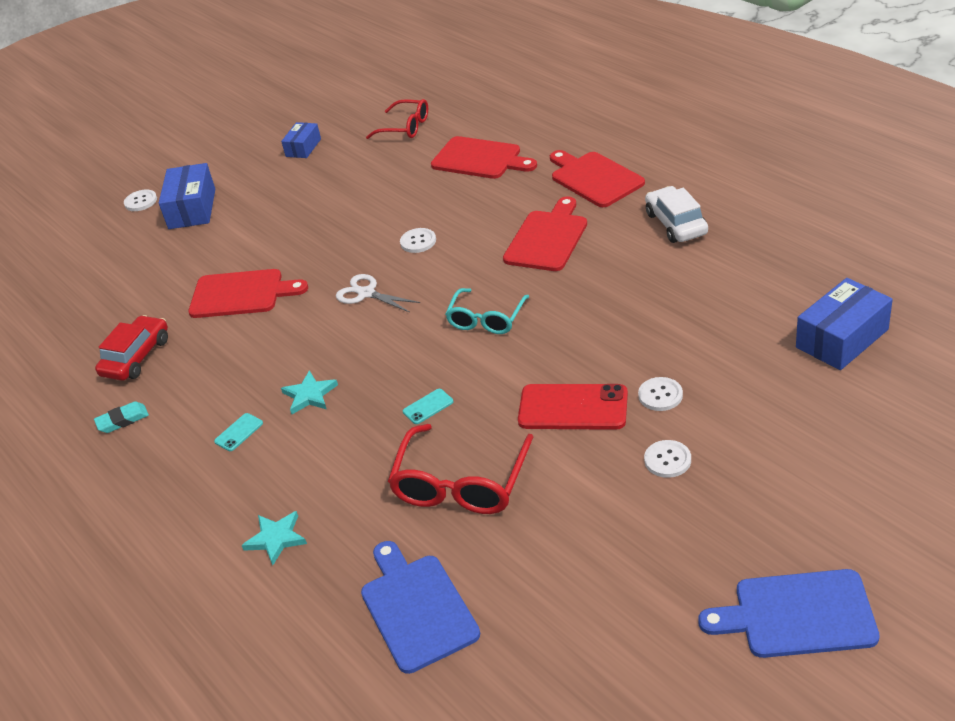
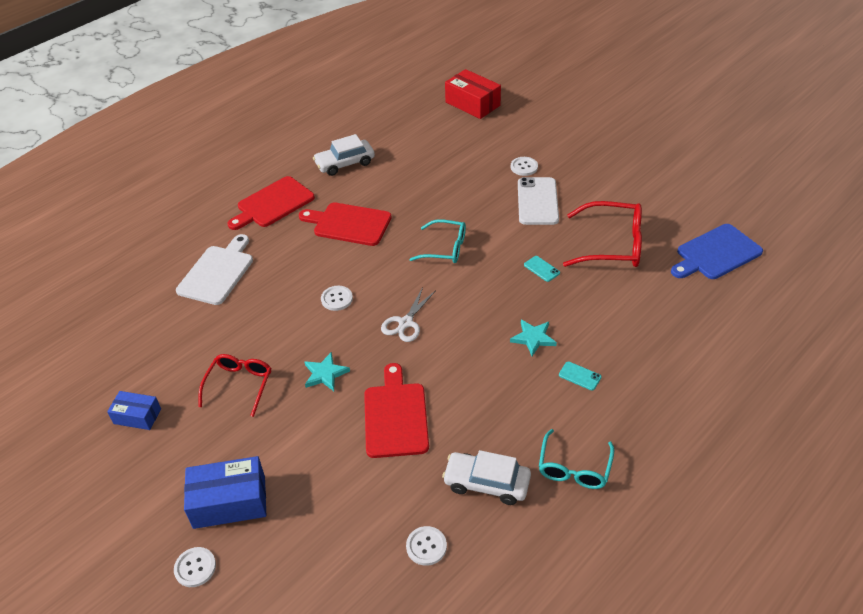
camera: 100 degrees left, 5 degrees up
(123, 420) = (574, 468): turquoise eraser -> turquoise glasses
(136, 357) = (486, 483): red car -> white car
(276, 538) = (681, 330): turquoise star -> turquoise star (325, 374)
(405, 127) = (134, 333): red glasses -> red glasses (239, 385)
(480, 159) = (217, 273): red cutting board -> white cutting board
(573, 408) = (537, 201): red phone -> white phone
(667, 460) = (579, 163): white button -> white button (426, 546)
(798, 614) = (676, 124): blue cutting board -> none
(842, 338) = (472, 104): blue box -> red box

